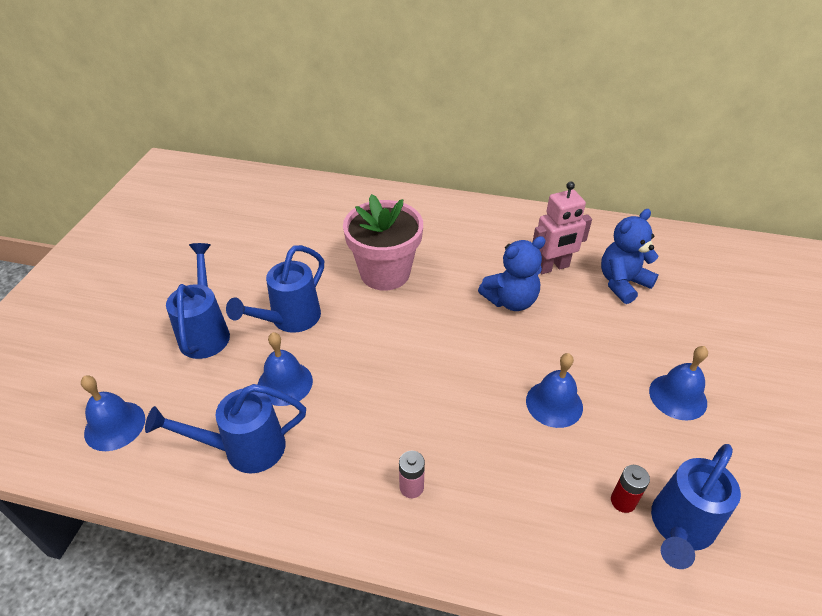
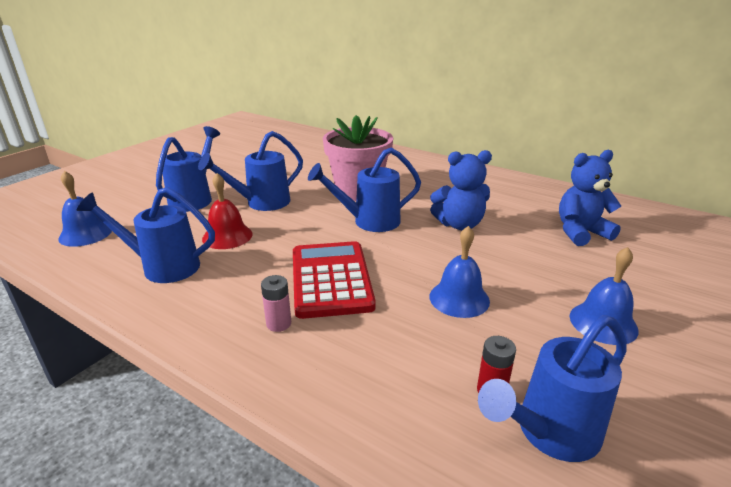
camera: 20 degrees right, 15 degrees down
(285, 383) = (227, 236): blue bell -> red bell
(422, 320) = (369, 221): none -> blue watering can
(428, 414) = (331, 279): none -> red calculator
(552, 267) = (513, 211): pink robot -> none

